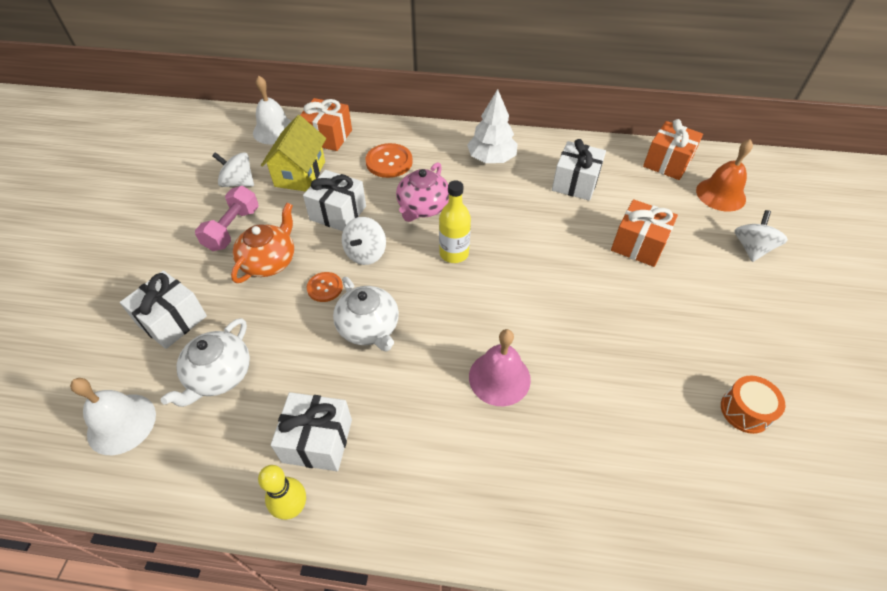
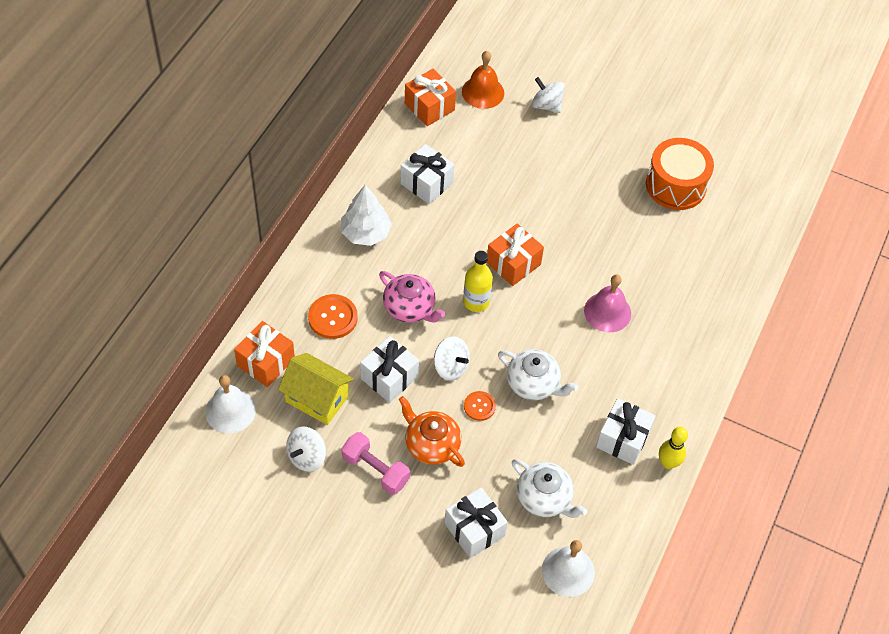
camera: 75 degrees left, 5 degrees up
(369, 327) = (533, 383): white teapot -> white teapot turned 45 degrees clockwise
(638, 245) = (515, 173): orange gift -> orange gift (513, 263)
(745, 411) = (675, 185): orange drum -> orange drum, size x1.84

